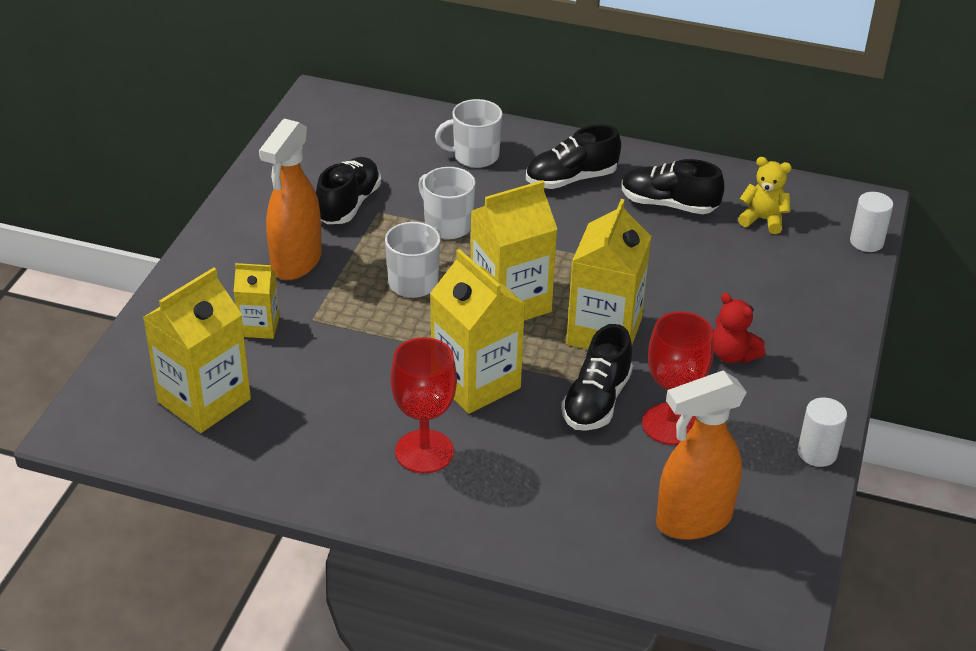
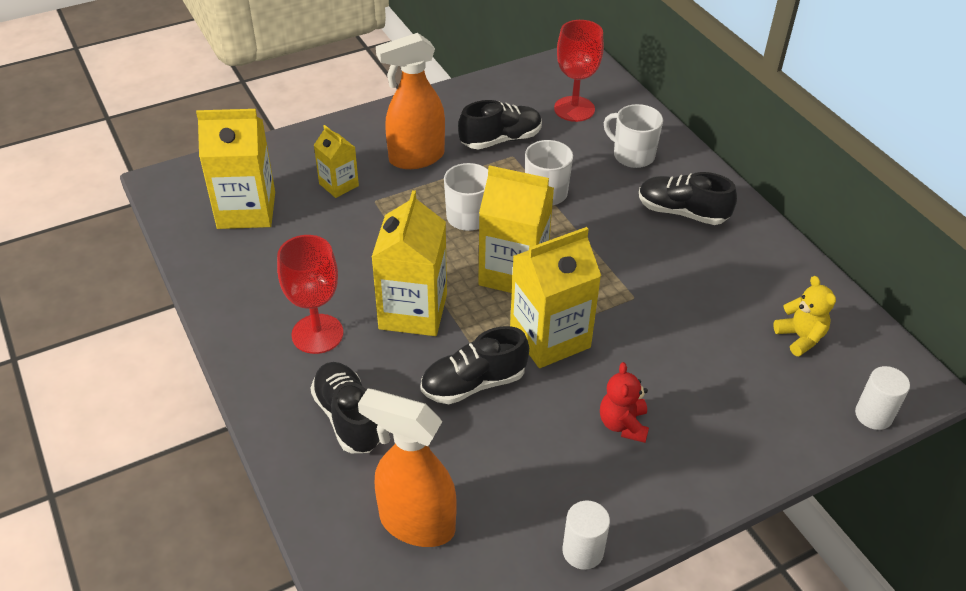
camera: 45 degrees right, 5 degrees up
(668, 204) = (734, 276): black shoe -> black shoe (348, 418)
(670, 424) = (502, 440): red goblet -> red goblet (574, 109)

